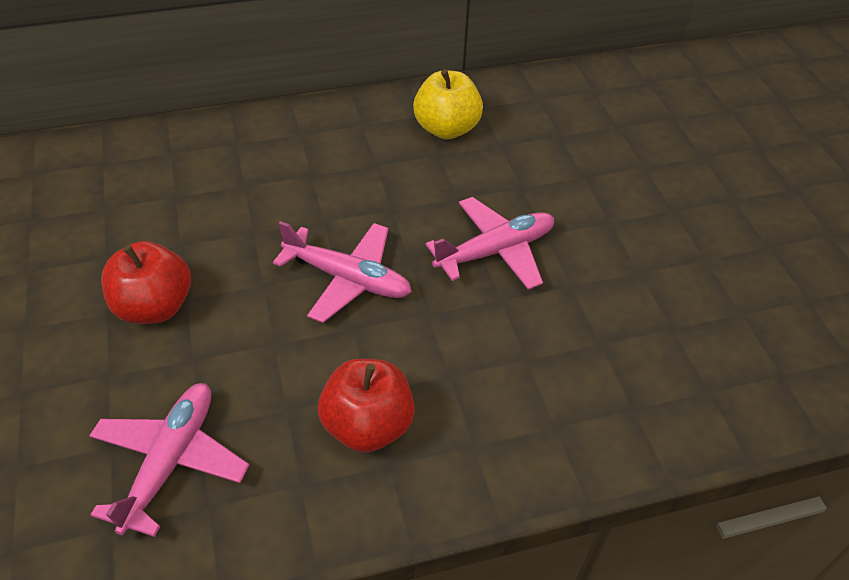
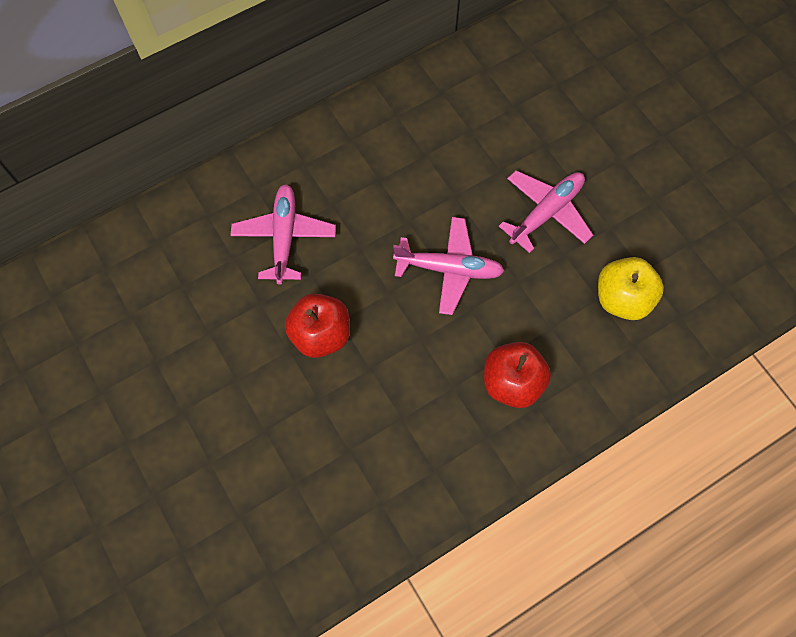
camera: 15 degrees left, 20 degrees up
(171, 461) = (395, 447): pink plane -> pink plane (284, 237)
(446, 129) = (466, 101): yellow apple -> yellow apple (622, 298)

